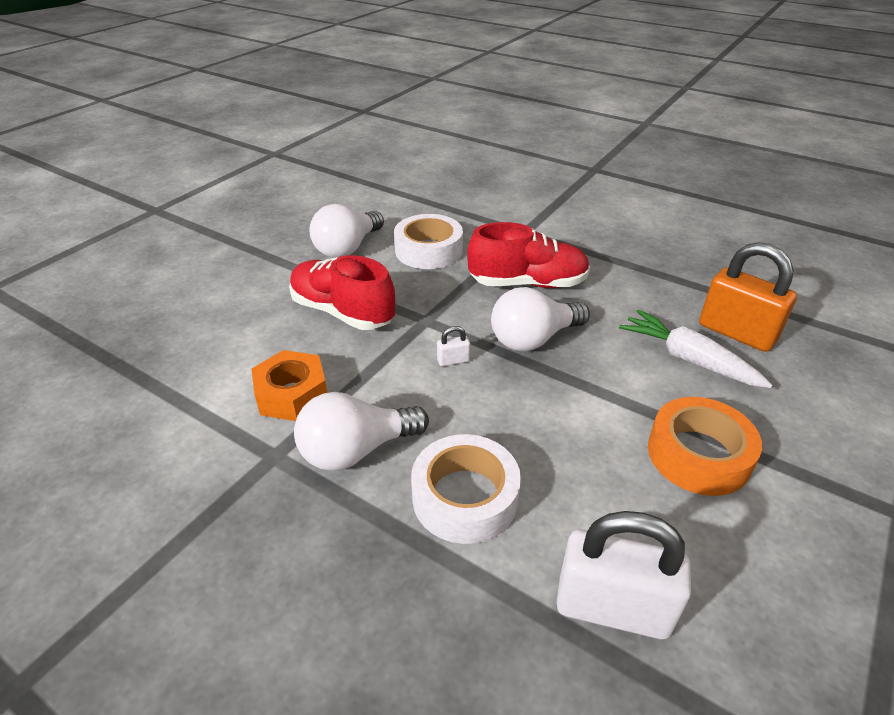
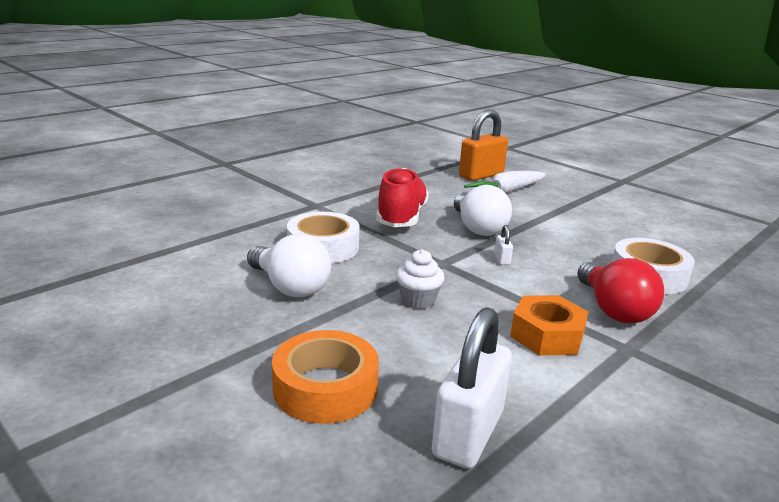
camera: 80 degrees left, 15 degrees down
(342, 312) = (418, 300): red shoe -> white cupcake
(356, 450) = (613, 310): white light bulb -> red light bulb
(612, 608) = (712, 249): white padlock -> white padlock (468, 434)
(698, 455) = (593, 208): orange tape -> orange tape (325, 388)

